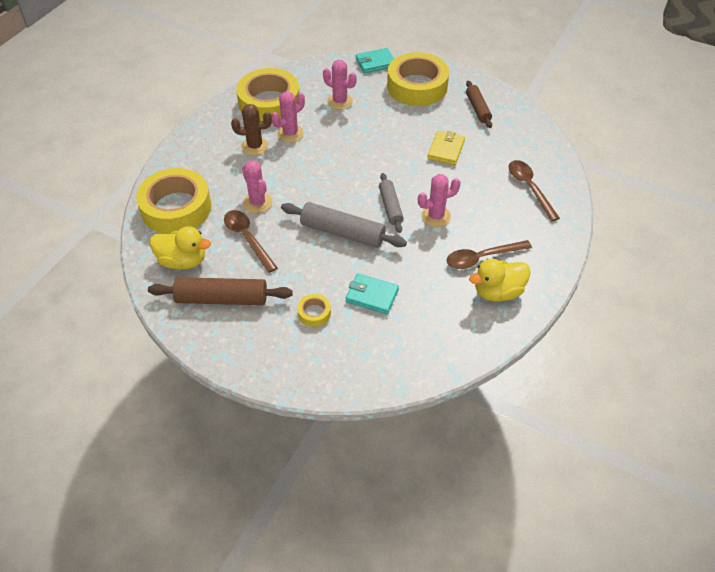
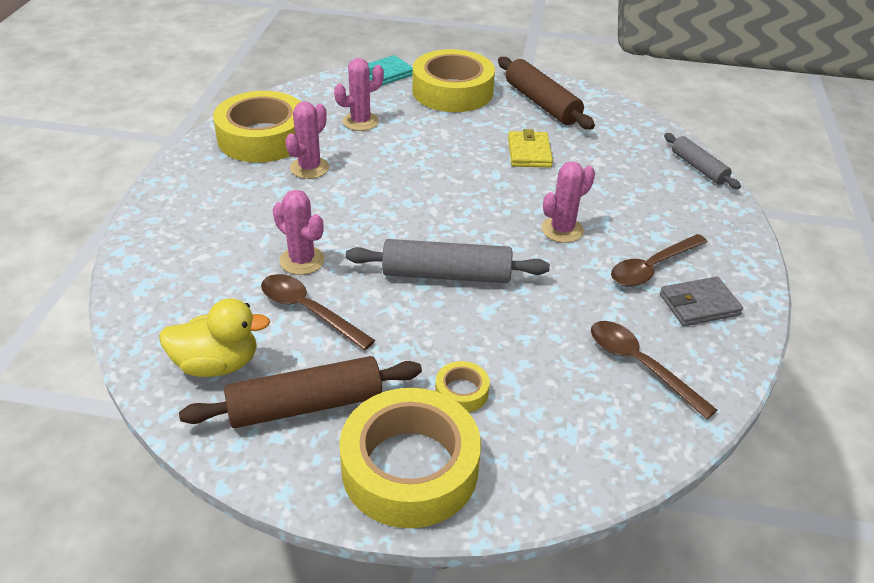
camera: 20 degrees left, 10 degrees down
(176, 208) = (176, 292): yellow tape -> yellow tape (410, 468)
(255, 146) = (265, 191): brown cactus -> none
(340, 101) = (360, 121): pink cactus -> pink cactus turned 45 degrees counterclockwise
(372, 295) = (533, 348): turquoise wallet -> none
(390, 207) = (495, 230): grey rolling pin -> grey rolling pin (698, 168)
(477, 109) = (541, 103): brown rolling pin -> brown rolling pin, size x1.60
(497, 292) = (699, 305): yellow duck -> grey wallet
(529, 188) = (658, 176): brown spoon -> brown spoon (640, 365)

